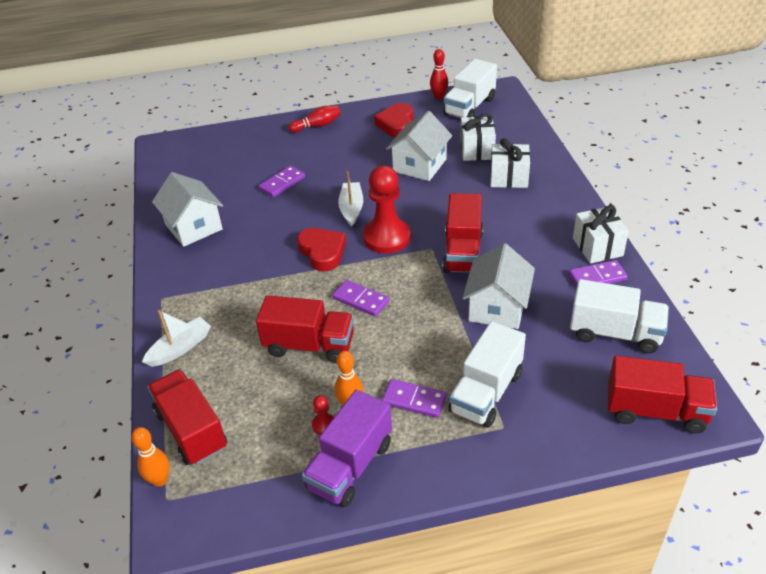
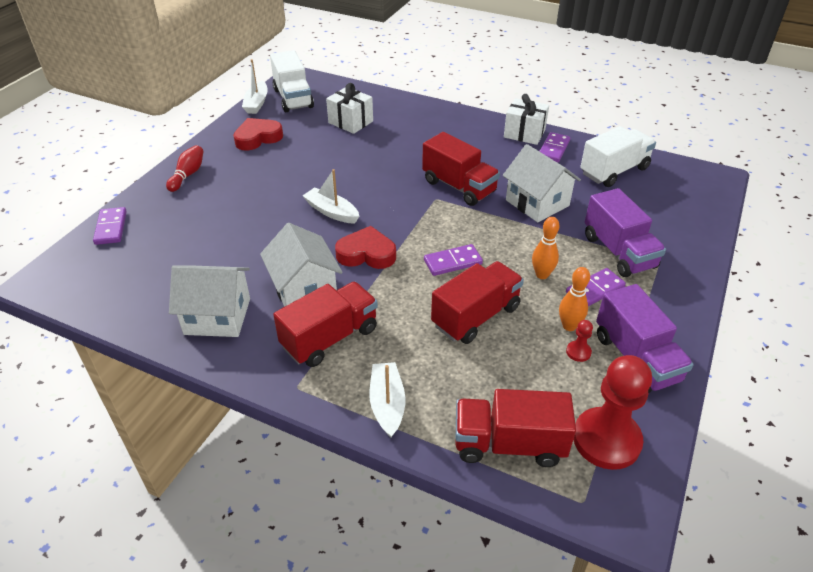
camera: 55 degrees left, 0 degrees up
(160, 480) = (554, 497): orange bowling pin -> orange bowling pin (542, 275)
(282, 183) = (238, 232): purple domino -> purple domino (111, 228)
(387, 237) = (394, 212): red pawn -> red pawn (606, 440)
(396, 124) = (258, 138): red heart -> red heart turned 105 degrees clockwise
(419, 165) = (328, 154): white house -> white house (304, 289)
(439, 97) = (256, 103): red bowling pin -> white boat
(486, 392) = (618, 252): white truck -> purple truck
(508, 178) = (403, 126): white gift -> none
(655, 411) = (697, 194): red truck -> red truck (330, 338)

